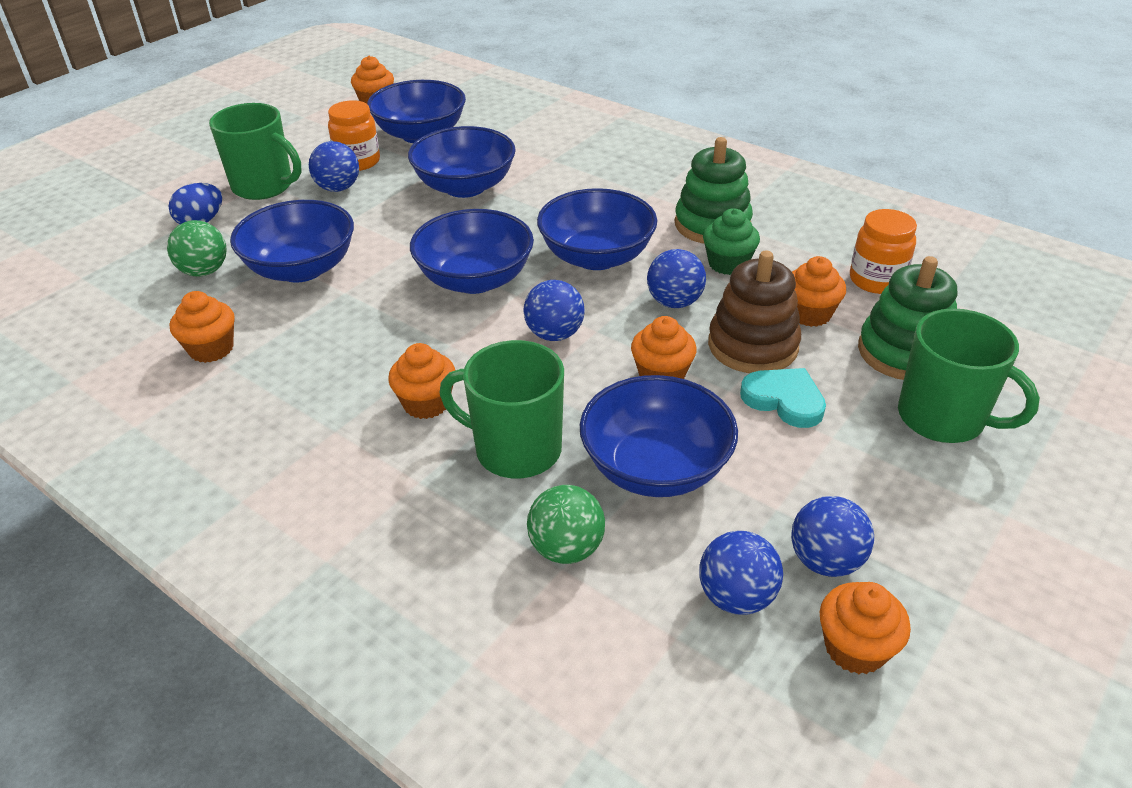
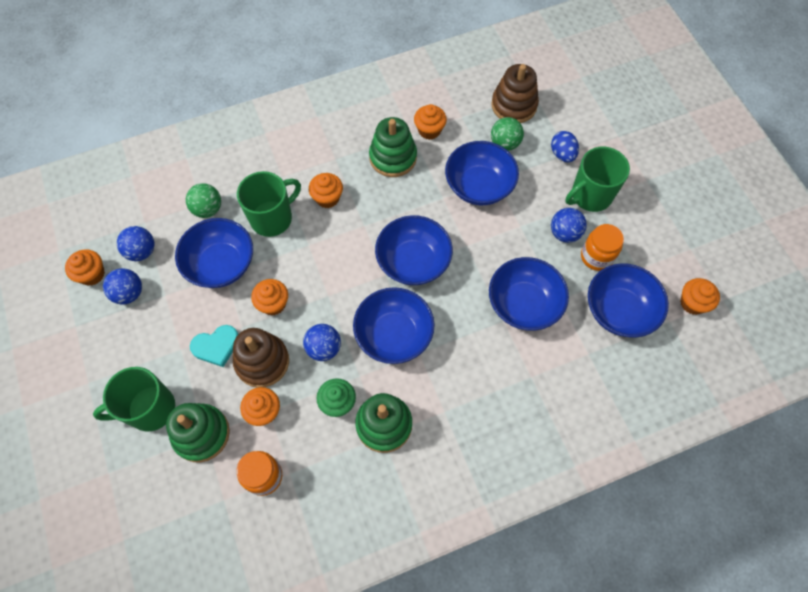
camera: 120 degrees right, 25 degrees up
(117, 286) = (514, 105): none -> brown stacking toy
(293, 366) = (393, 157): none -> green stacking toy
(554, 334) = (339, 274): blue ball -> none

